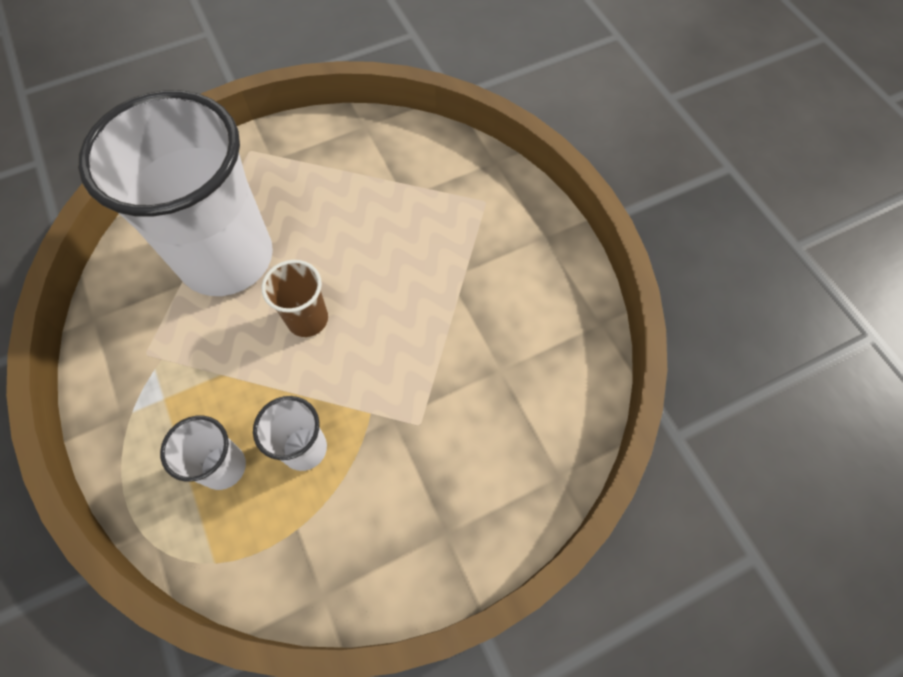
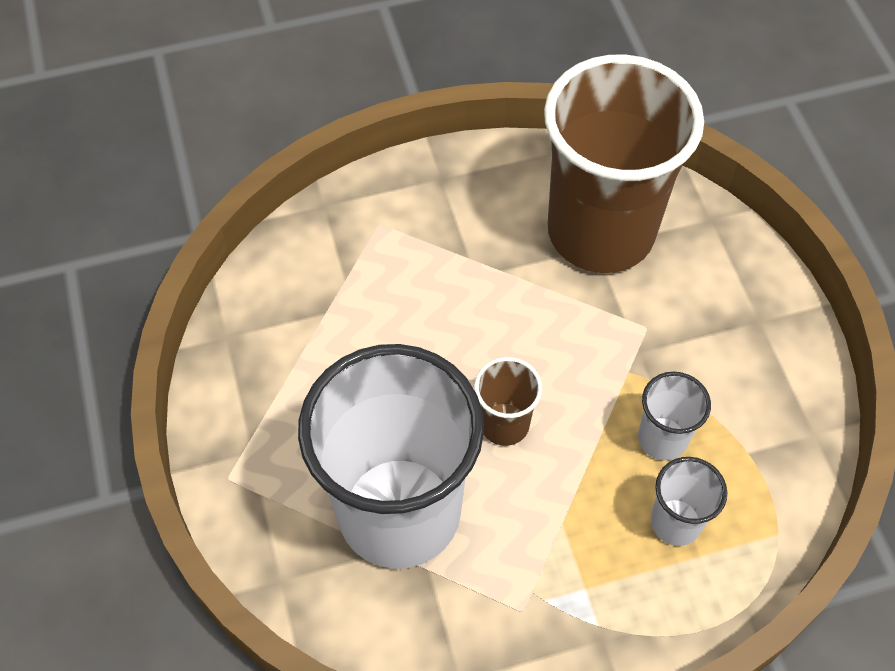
camera: 80 degrees left, 5 degrees down
(518, 373) = (600, 231): none -> brown cup

